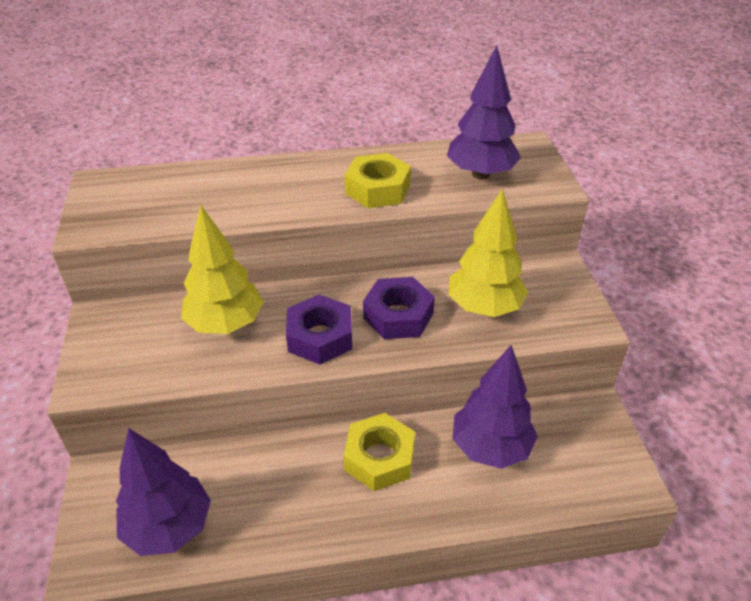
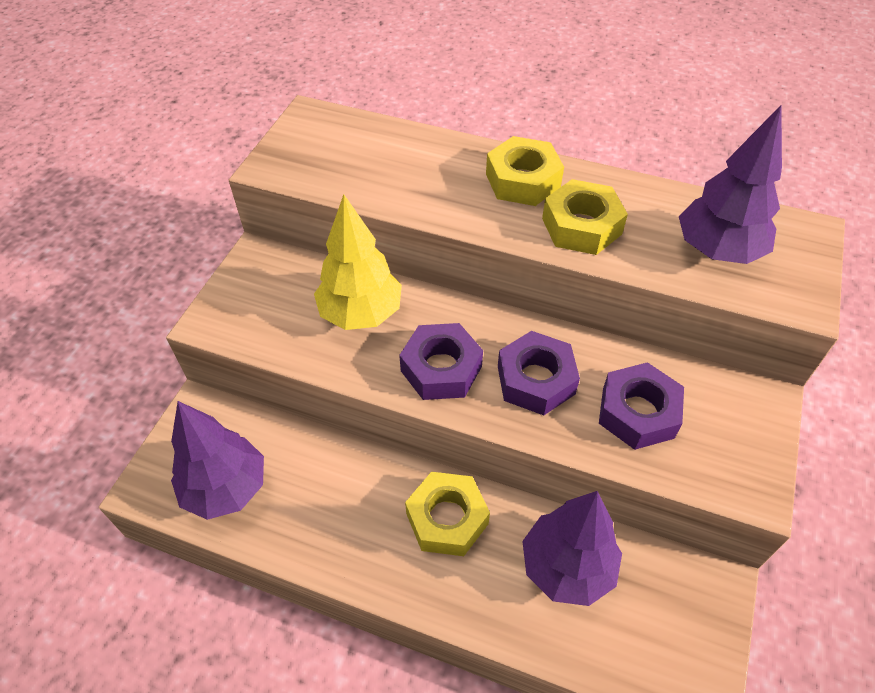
camera: 30 degrees right, 10 degrees up
(312, 174) = (523, 180): none -> yellow nut
(484, 307) = (637, 412): yellow tree -> purple nut

